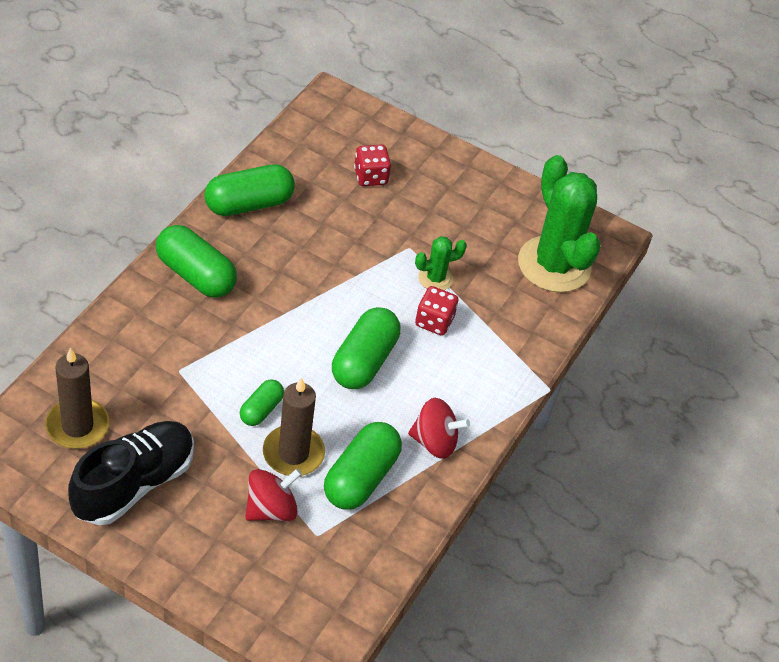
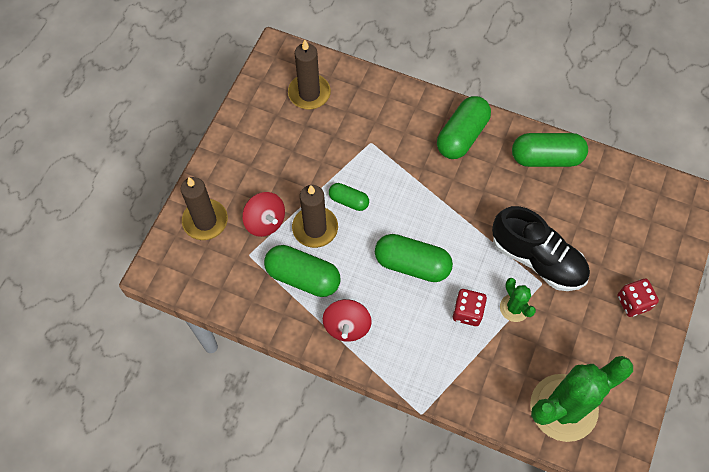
camera: 90 degrees right, 15 degrees up
(134, 483) = (270, 135): black shoe -> black shoe (537, 259)
(249, 204) = (546, 158): green capsule -> green capsule turned 60 degrees counterclockwise
(254, 582) = (205, 221): none -> brown candle
(370, 176) = (611, 242): red dice -> red dice (633, 302)

